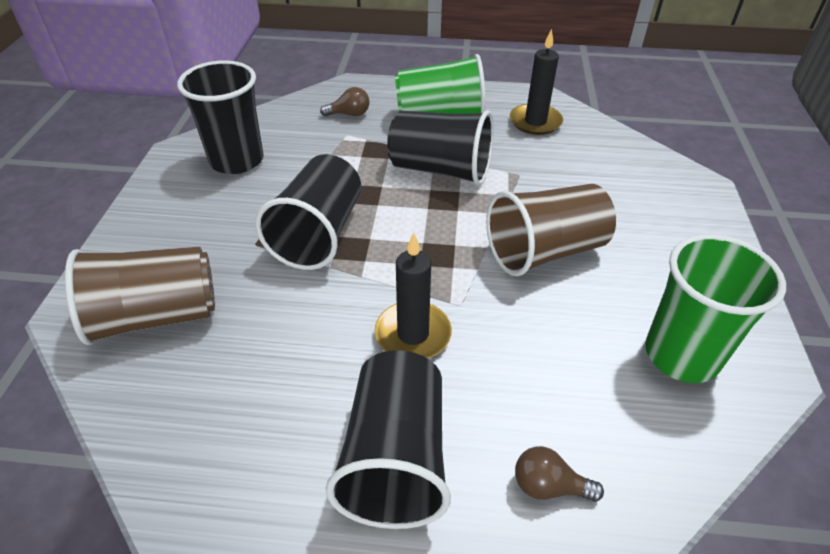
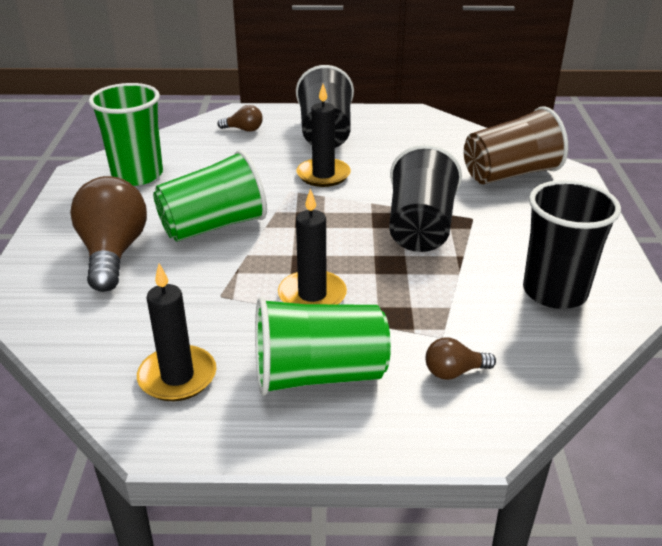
camera: 175 degrees right, 10 degrees down
(440, 170) = (312, 295): black cup -> black candle
(545, 251) = (213, 226): brown cup -> green cup
(638, 223) = (113, 253): none -> brown light bulb

